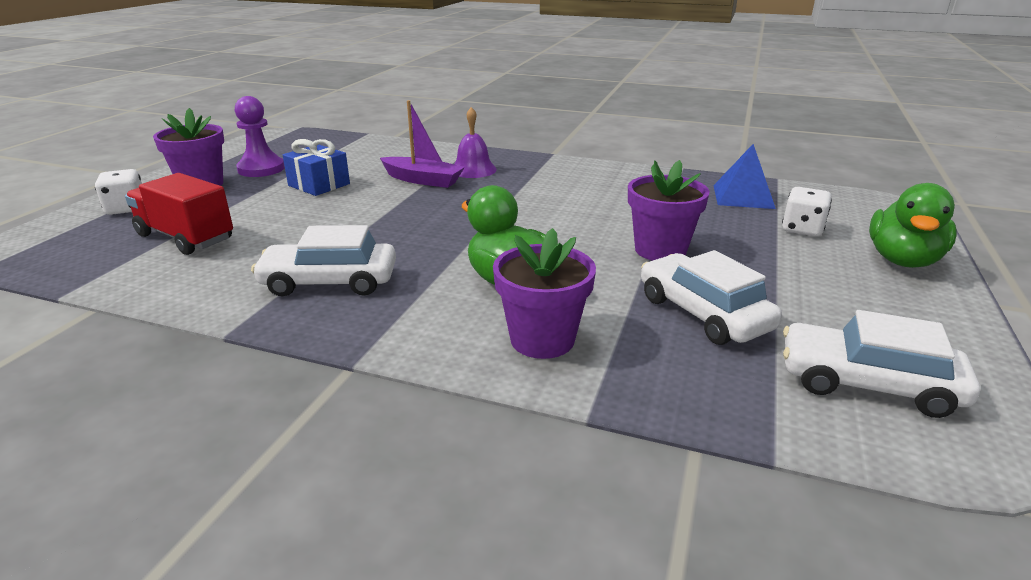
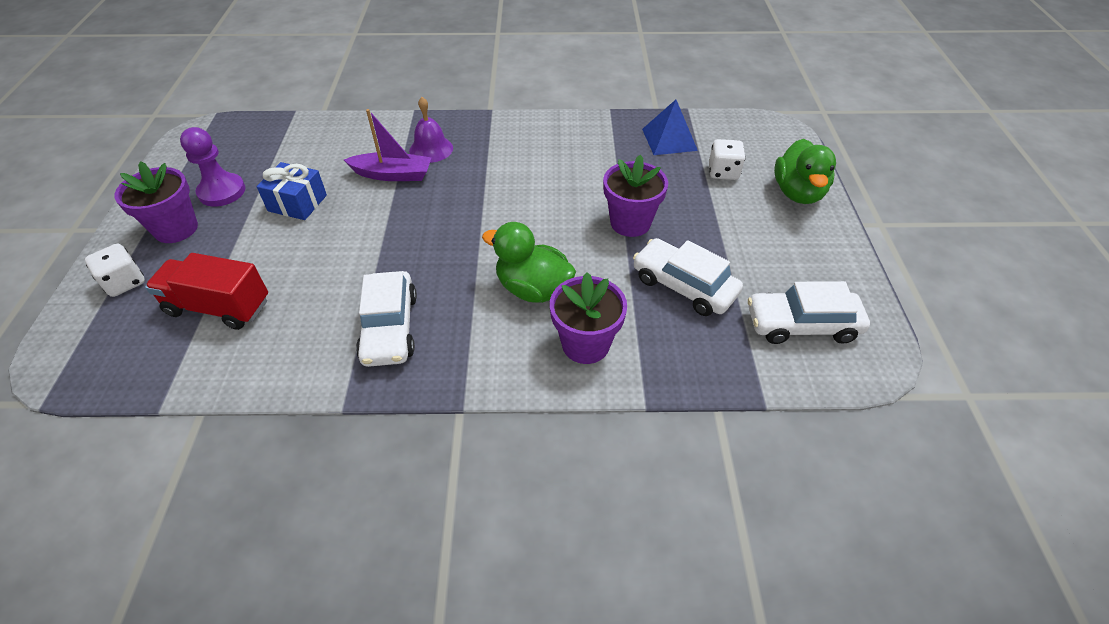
camera: 20 degrees left, 20 degrees up
(329, 282) = (389, 328): white car -> white car turned 75 degrees counterclockwise

